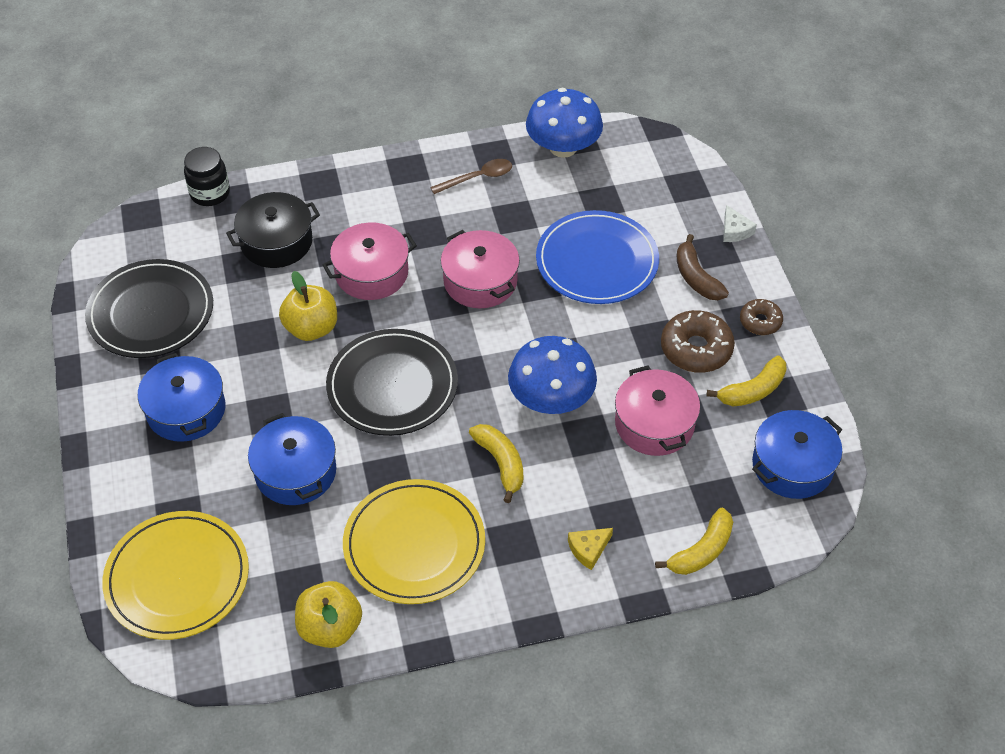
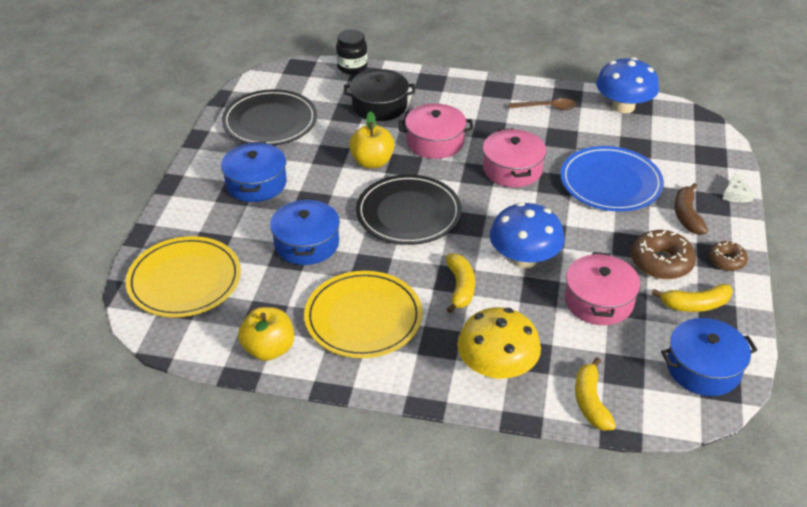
camera: 25 degrees right, 10 degrees down
(588, 549) = (496, 368): yellow cheese -> yellow mushroom
(701, 551) = (590, 402): yellow banana -> yellow banana turned 105 degrees clockwise

